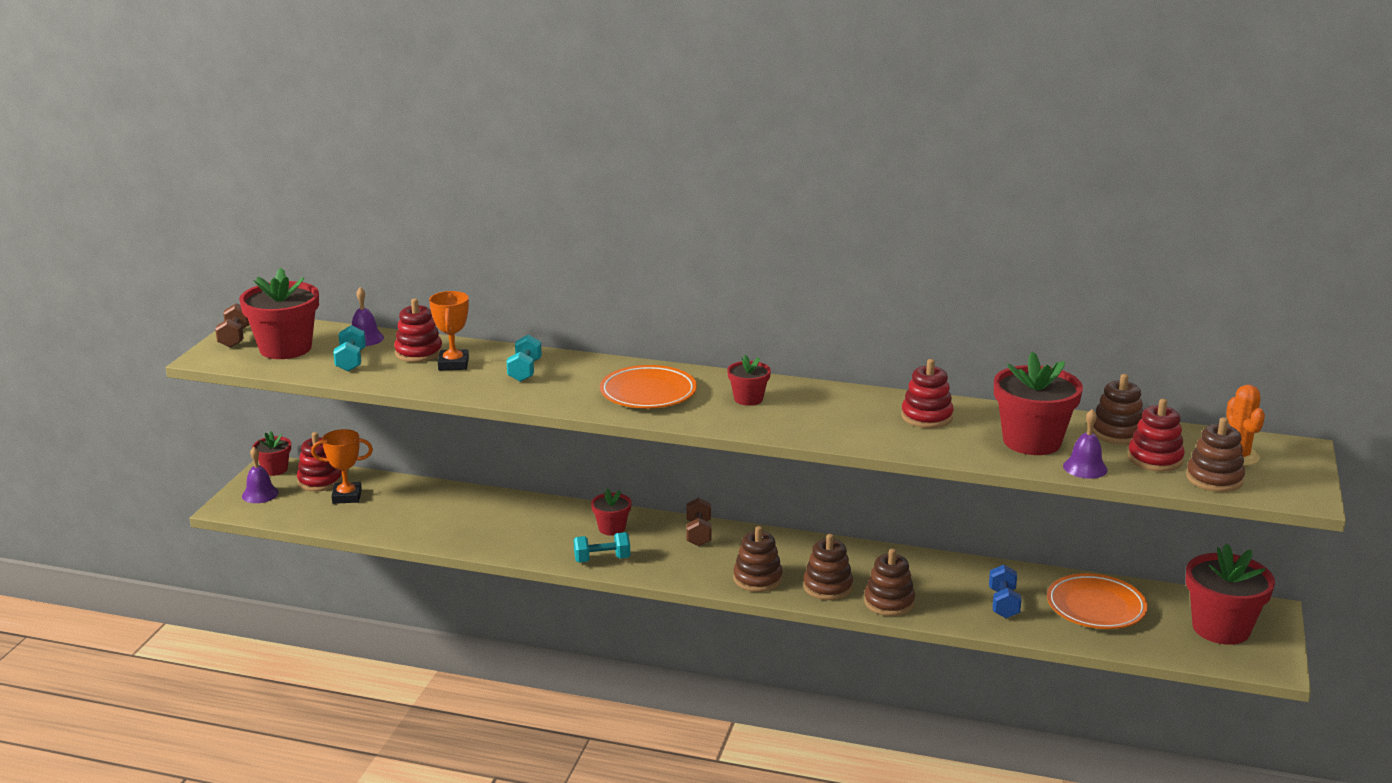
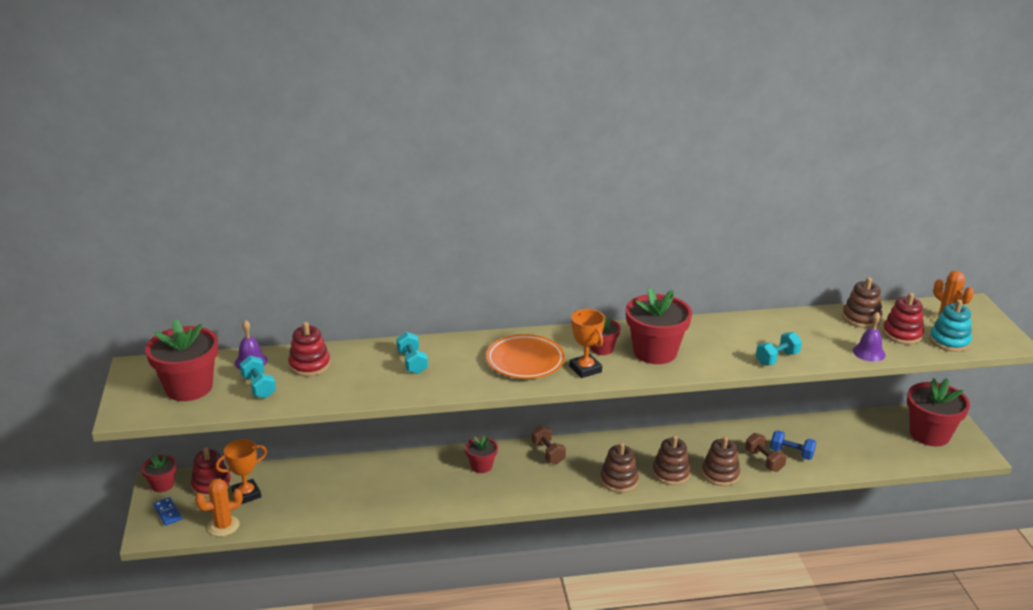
camera: 25 degrees left, 5 degrees up
(235, 338) = (132, 387): brown dumbbell -> brown dumbbell (764, 460)
(260, 494) = (167, 513): purple bell -> blue domino
(302, 518) = (223, 526): none -> orange cactus
(453, 364) = (348, 370): orange trophy -> orange trophy (585, 369)
(602, 559) = (495, 496): turquoise dumbbell -> turquoise dumbbell (777, 358)
(926, 417) = (734, 334): red stacking toy -> none
(1003, 604) = (791, 453): blue dumbbell -> blue dumbbell turned 45 degrees counterclockwise
(1032, 441) = (818, 339): red flower pot -> red flower pot (655, 352)
(1096, 607) = (847, 439): orange plate -> none
(1214, 479) = (949, 341): brown stacking toy -> turquoise stacking toy

